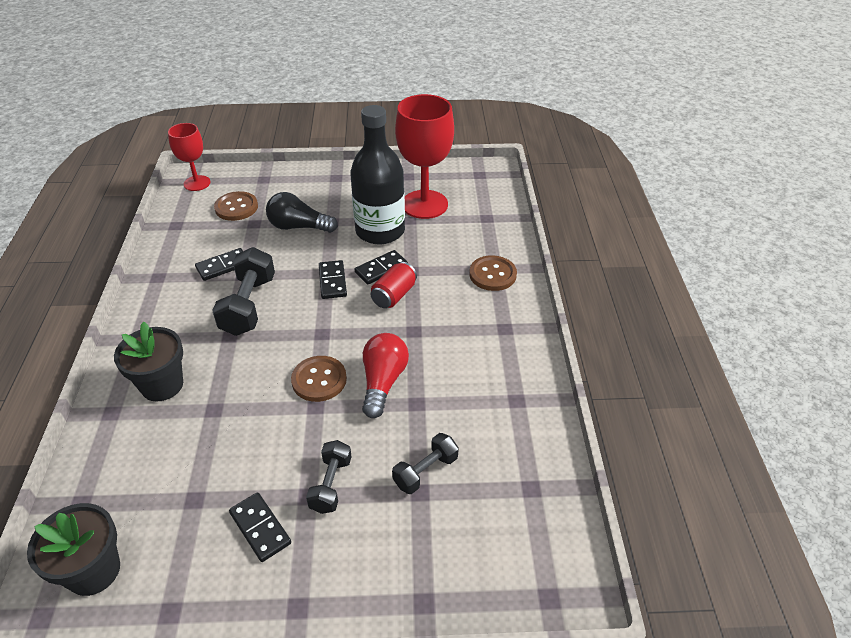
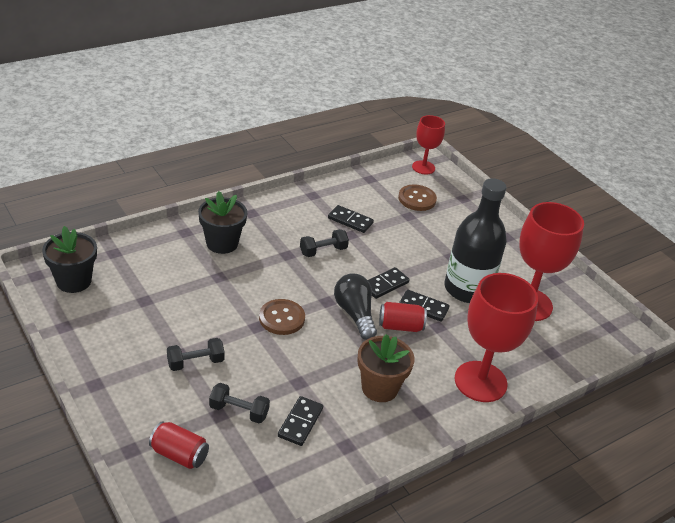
camera: 55 degrees right, 5 degrees down
(248, 305) = (323, 251): black dumbbell -> black dumbbell, size x0.60
(260, 528) = (141, 341): black domino -> black domino (300, 422)
(298, 227) = (427, 241): black light bulb -> black light bulb (355, 314)
(383, 382) = (305, 355): red light bulb -> none
(456, 553) = (179, 454): none -> red can
(460, 344) = (379, 388): none -> brown flower pot
(492, 274) = (480, 381): brown button -> red goblet

